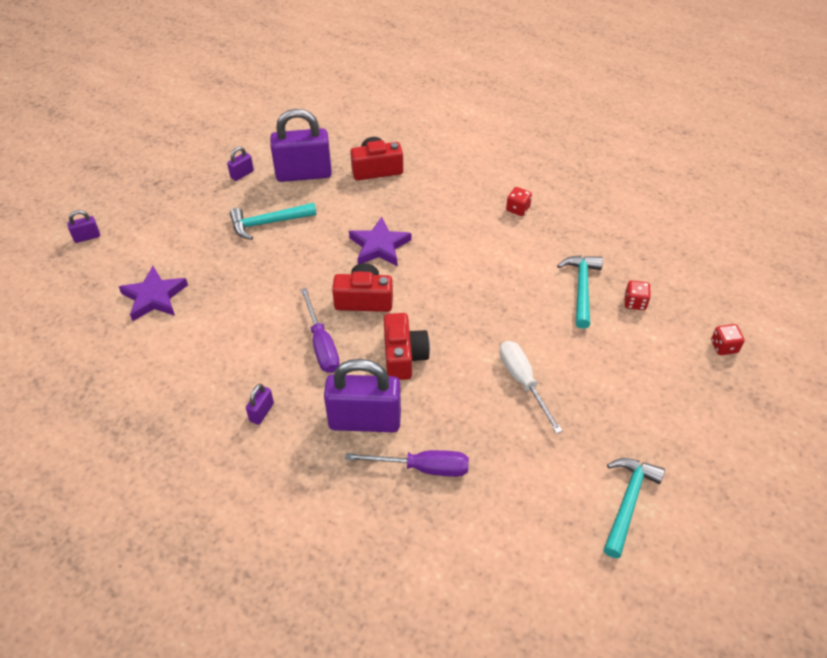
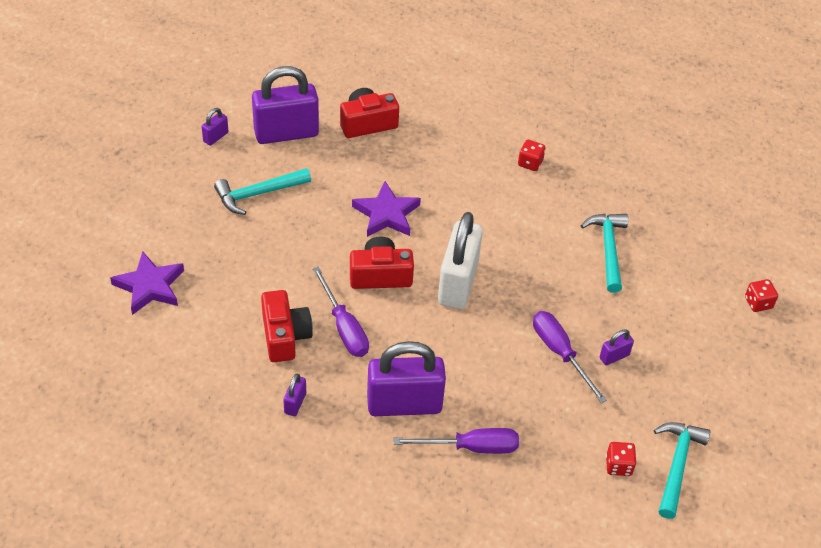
camera: 10 degrees left, 0 degrees up
(87, 237) = (55, 221): purple padlock -> purple padlock (614, 356)
(403, 356) = (433, 334): red camera -> red camera (285, 336)
(434, 311) = (458, 283): none -> white padlock
(523, 382) = (560, 353): white screwdriver -> purple screwdriver
(635, 302) = (665, 261): red dice -> red dice (618, 465)

